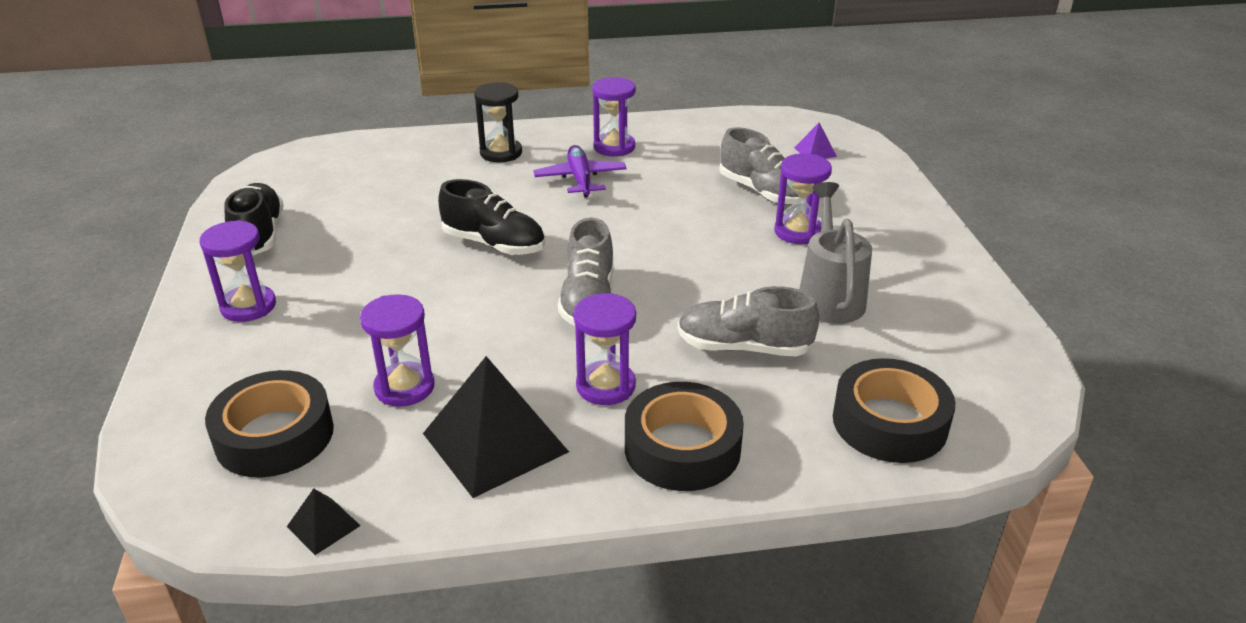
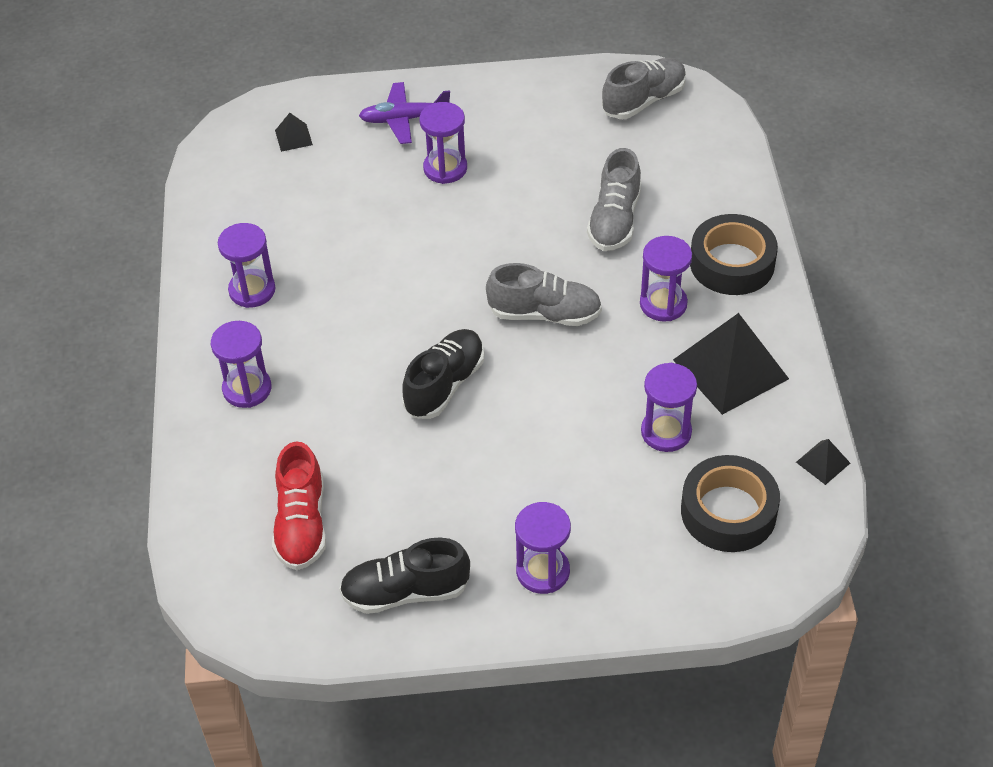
camera: 85 degrees left, 15 degrees up
(350, 185) = (301, 524): none -> red shoe
(501, 153) = (247, 389): black hourglass -> purple hourglass
(580, 179) = (321, 319): purple plane -> purple plane (404, 119)
(762, 192) = (369, 184): grey shoe -> grey shoe (644, 101)
(815, 152) = (293, 137): purple pyramid -> black pyramid
(829, 296) = (546, 162): grey watering can -> none
(889, 422) = (701, 154): black tape -> none

